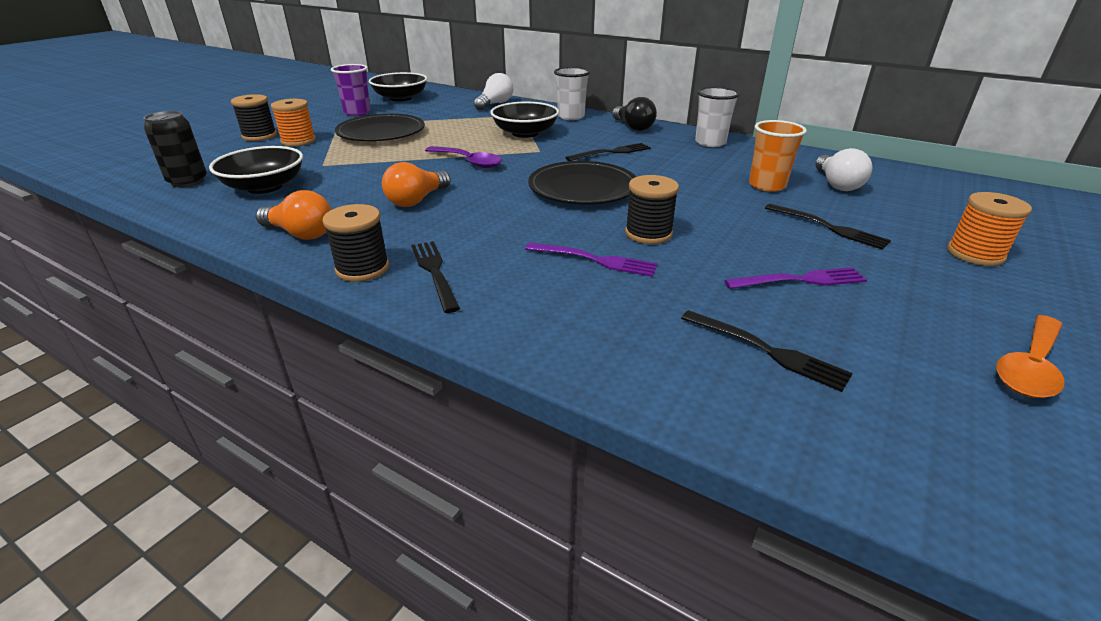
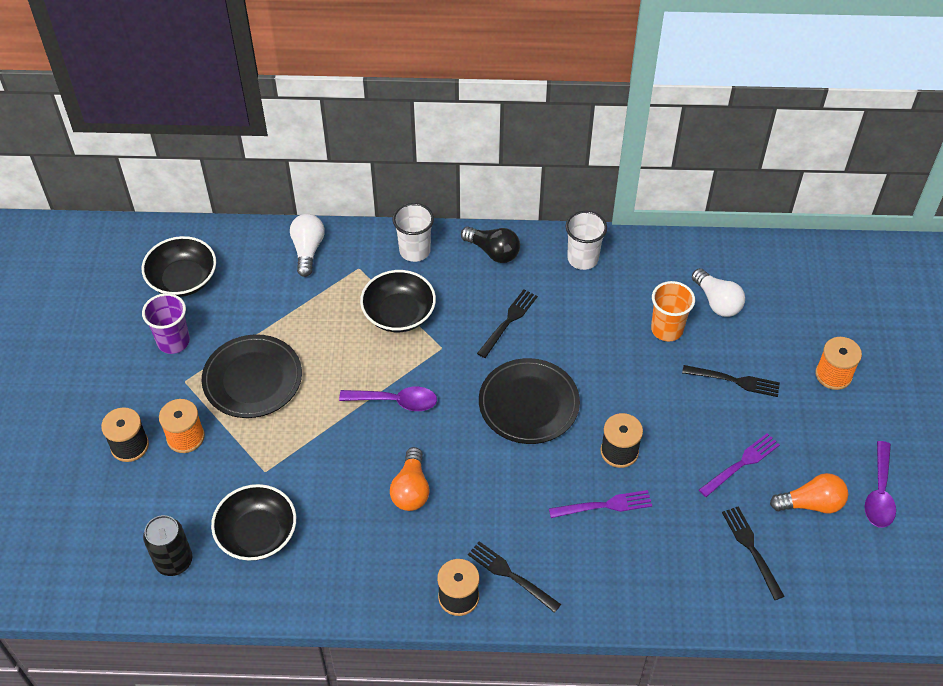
camera: 30 degrees left, 20 degrees up
(300, 234) = (368, 582): orange light bulb -> orange light bulb (811, 503)
(768, 351) = (751, 549): black fork -> black fork turned 120 degrees counterclockwise
(1029, 367) = (879, 493): orange spoon -> purple spoon

